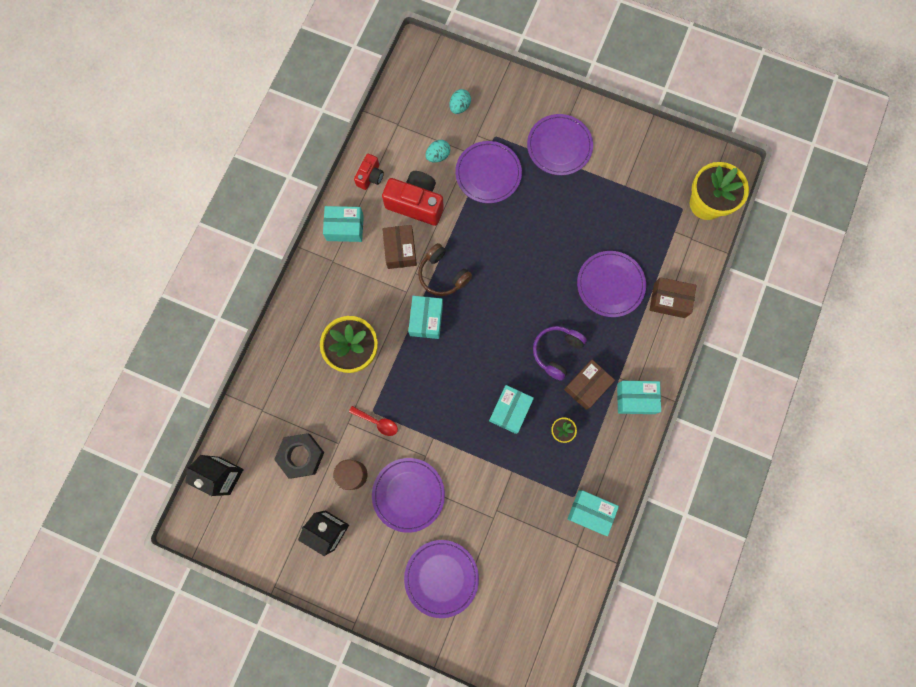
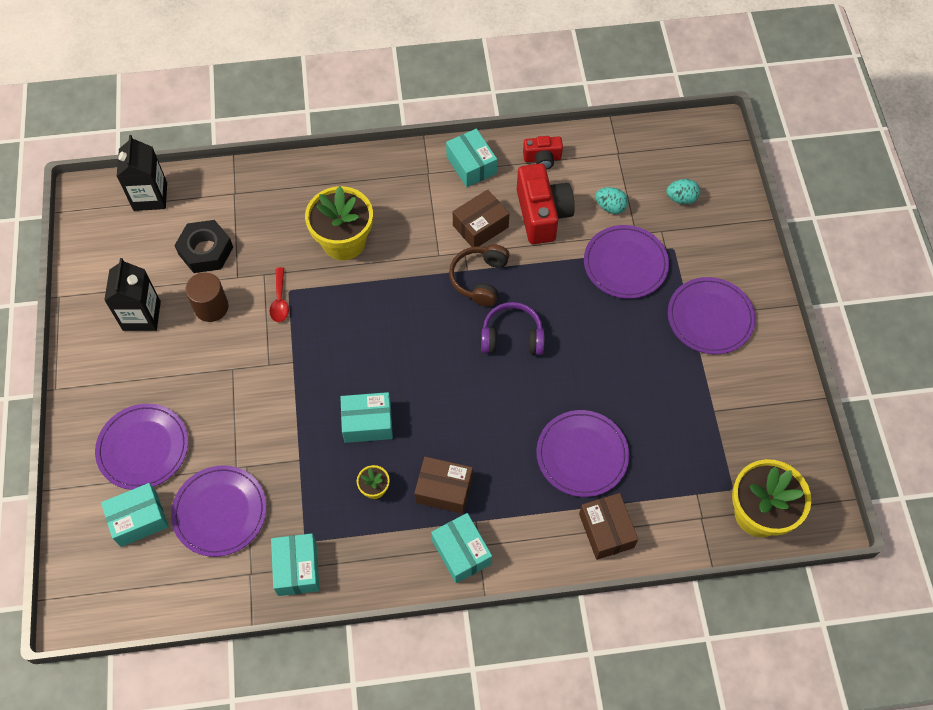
camera: 60 degrees right, 15 degrees down
(408, 494) = (218, 369): purple plate -> purple plate (220, 512)
(426, 319) = (419, 289): turquoise box -> turquoise box (139, 519)
(556, 352) = (464, 437): purple headphones -> purple headphones (512, 337)

